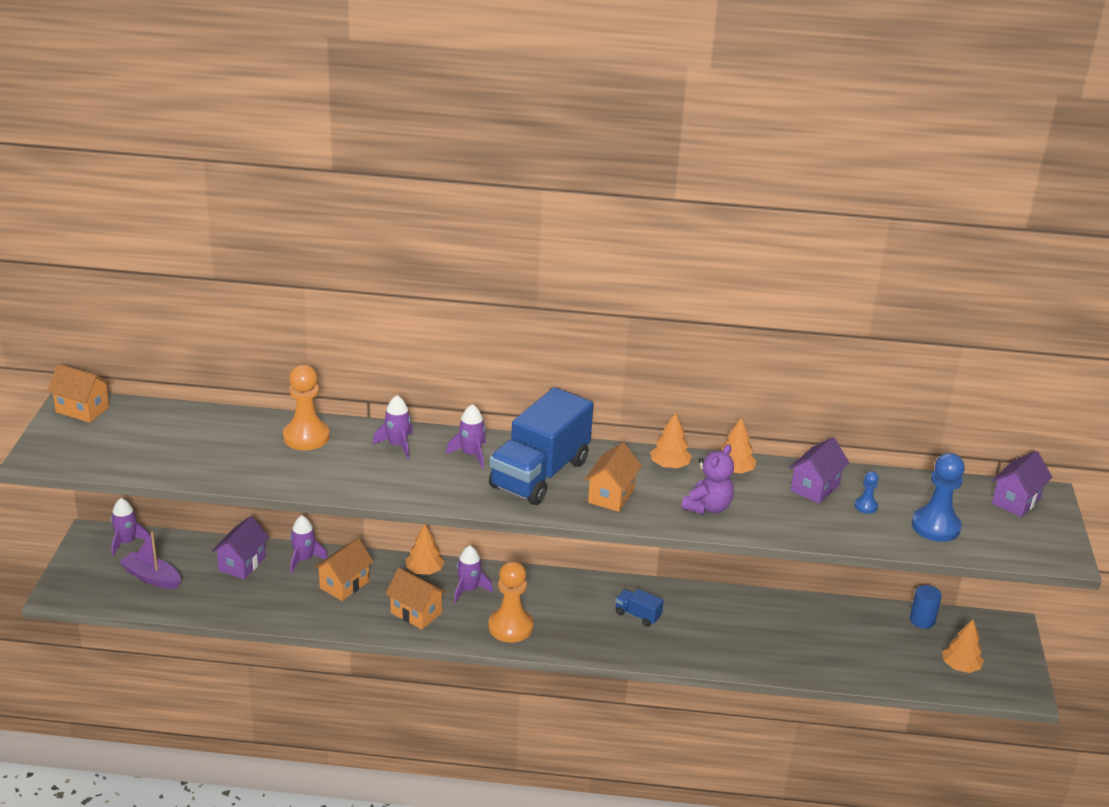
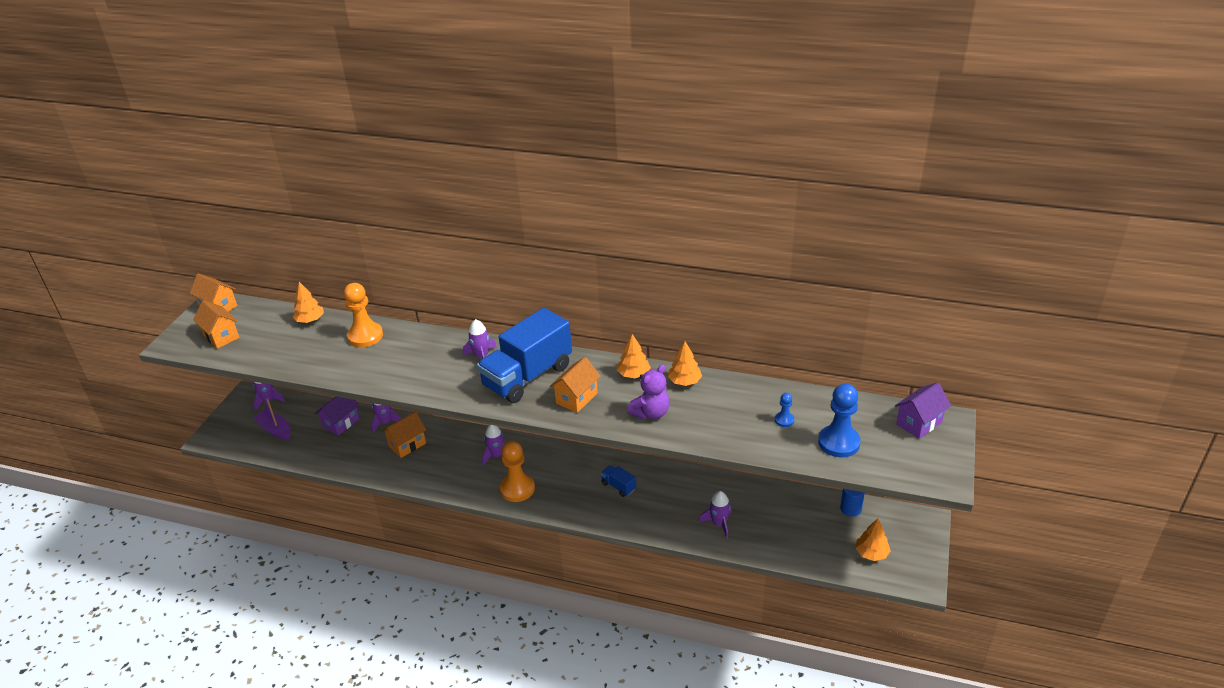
camera: 15 degrees right, 5 degrees up
(397, 445) = (429, 346): purple rocket -> purple rocket (719, 523)
(416, 613) = (451, 472): orange house -> orange house (221, 336)
(424, 570) = (469, 437): orange tree -> orange tree (310, 320)
(815, 487) = (747, 400): purple house -> none

